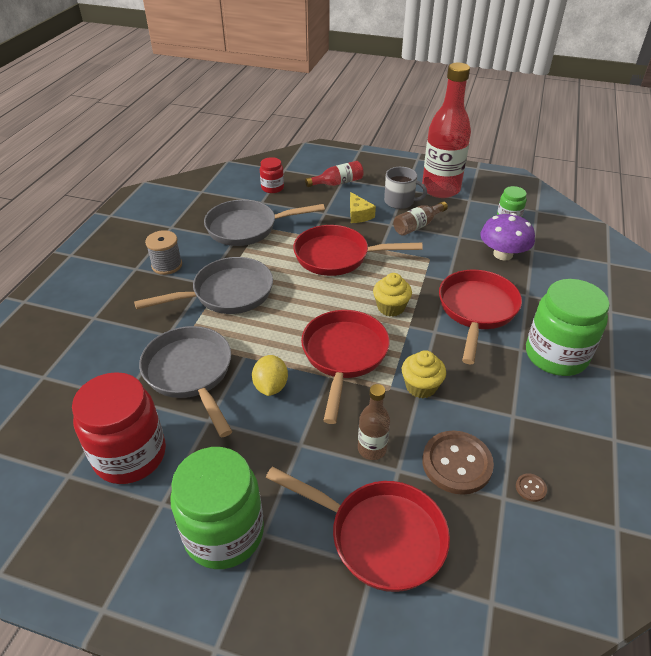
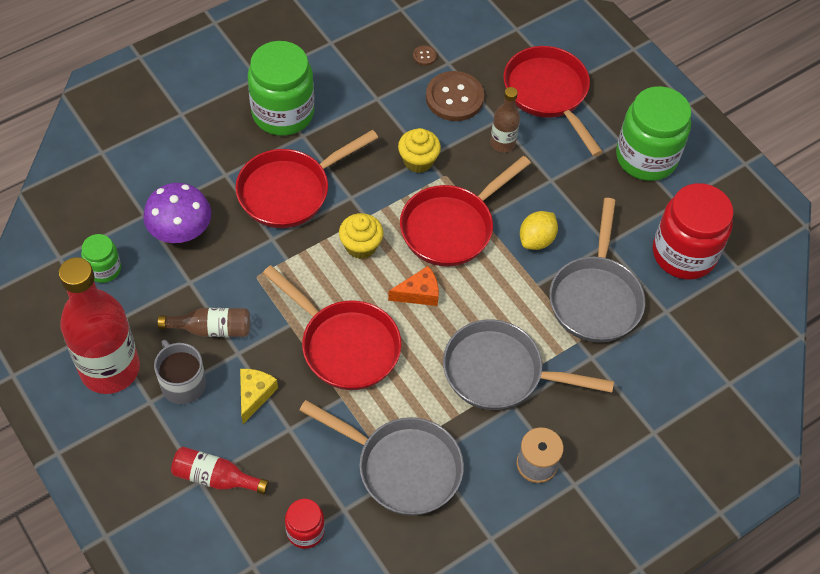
camera: 145 degrees left, 15 degrees up
(322, 304) = (419, 293): none -> orange cheese

